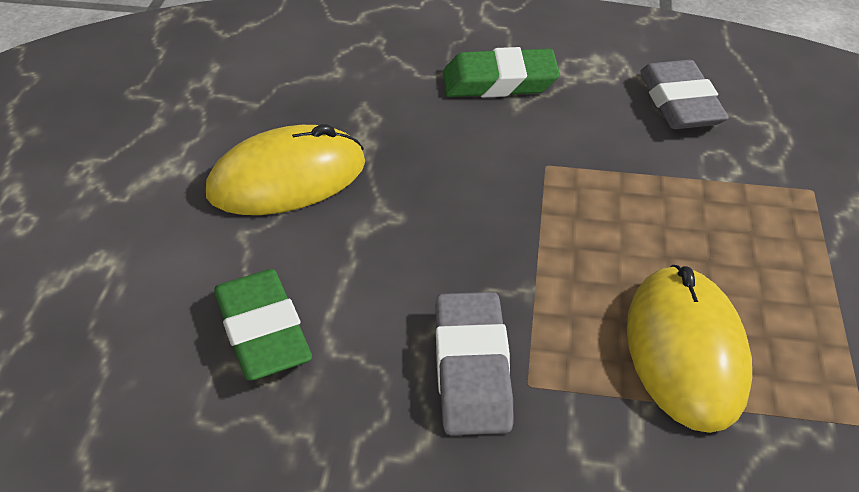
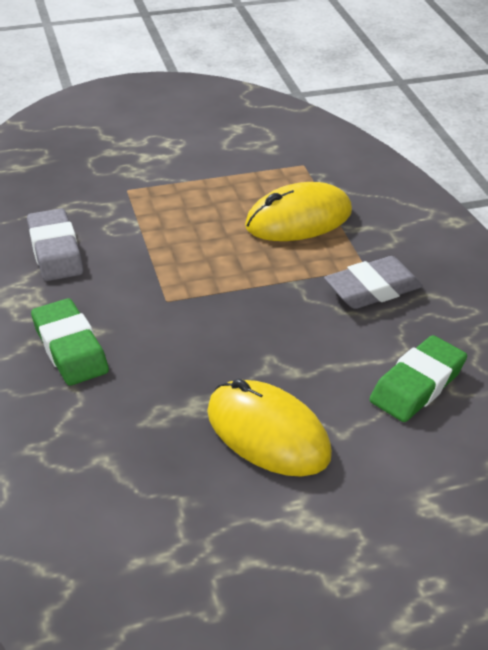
camera: 115 degrees left, 5 degrees down
(680, 103) = (55, 251): grey eraser -> grey eraser turned 75 degrees counterclockwise

